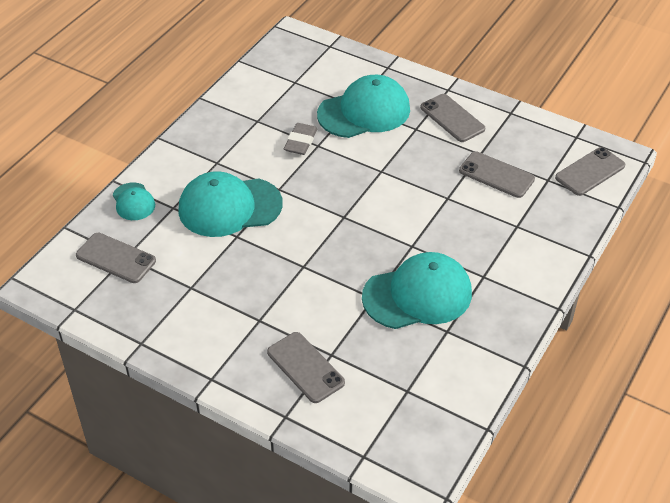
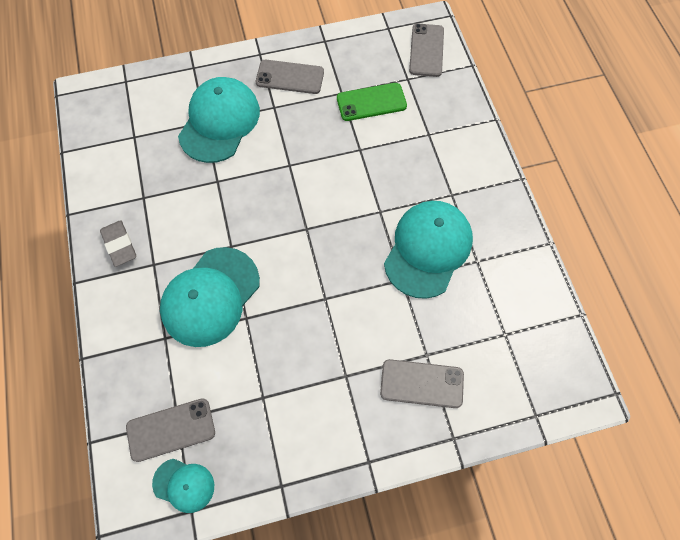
camera: 45 degrees left, 20 degrees up
(133, 202) = (124, 363): turquoise cap -> turquoise cap (184, 485)
(300, 142) = (200, 189): grey eraser -> grey eraser (119, 245)
(496, 175) = (371, 102): grey phone -> green phone

